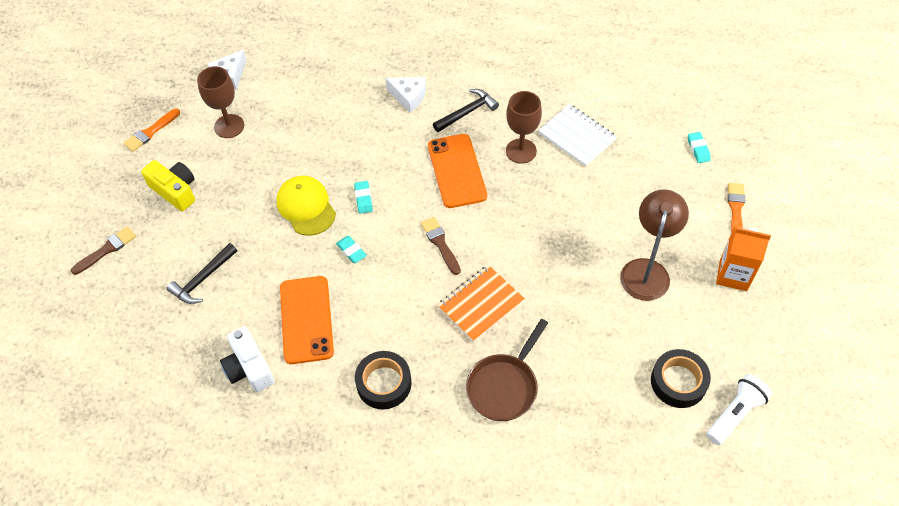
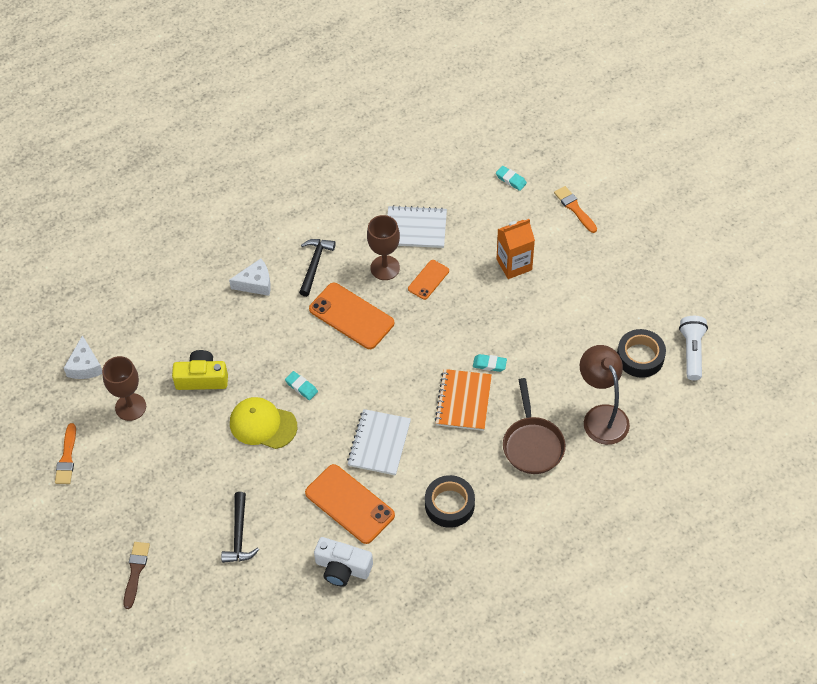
camera: 40 degrees left, 0 degrees up
(175, 191) = (142, 488): yellow camera -> yellow camera (202, 378)
(351, 251) = (332, 432): turquoise eraser -> turquoise eraser (489, 364)
(378, 288) = (379, 443): none -> white notebook
(440, 244) = (393, 379): brown brush -> none
(548, 184) = (428, 280): none -> orange phone
(647, 270) = (554, 295): brown lamp -> brown lamp (601, 416)
(733, 275) = (612, 257): orange carton -> orange carton (514, 264)

